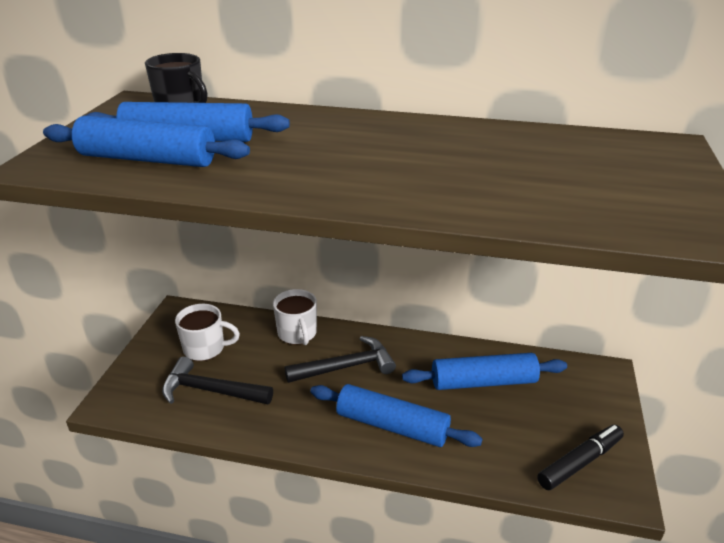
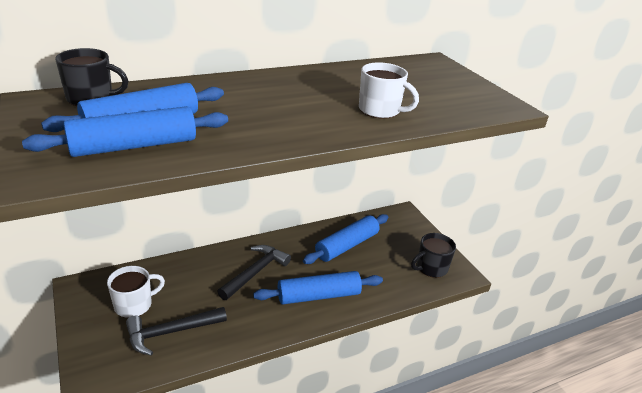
camera: 40 degrees left, 0 degrees up
(297, 334) = (199, 264): white mug -> white mug (380, 110)
(579, 462) = (431, 268): black marker -> black mug

